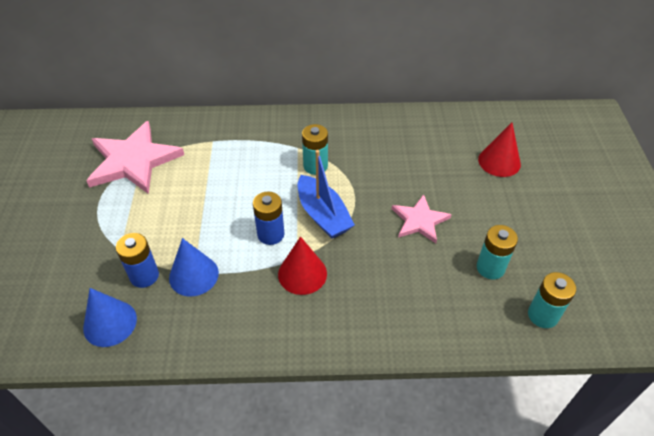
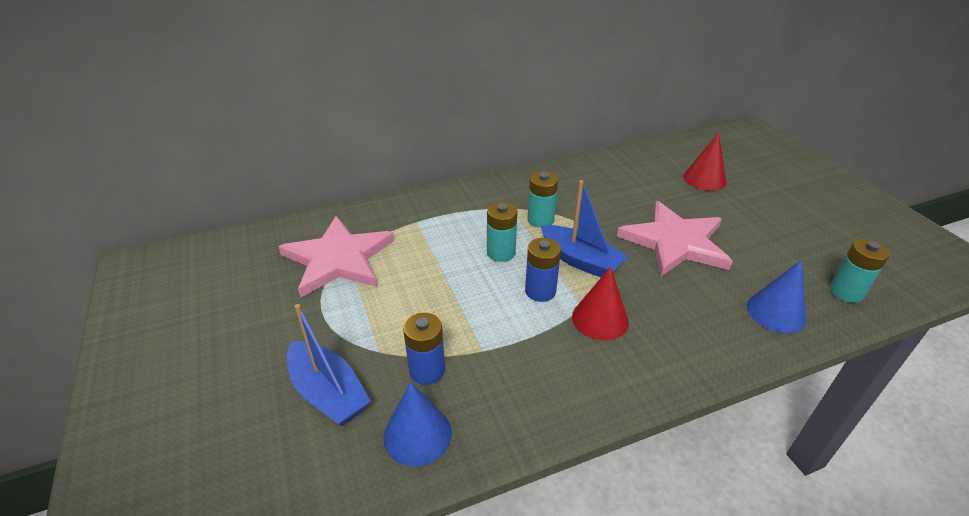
camera: 20 degrees left, 10 degrees down
(68, 271) = (328, 393): none -> blue boat
(193, 275) = (484, 353): blue cone -> blue cone (776, 312)
(419, 220) = (675, 242): pink star -> pink star, size x1.75
(490, 268) = (769, 265): turquoise battery -> turquoise battery (501, 253)

